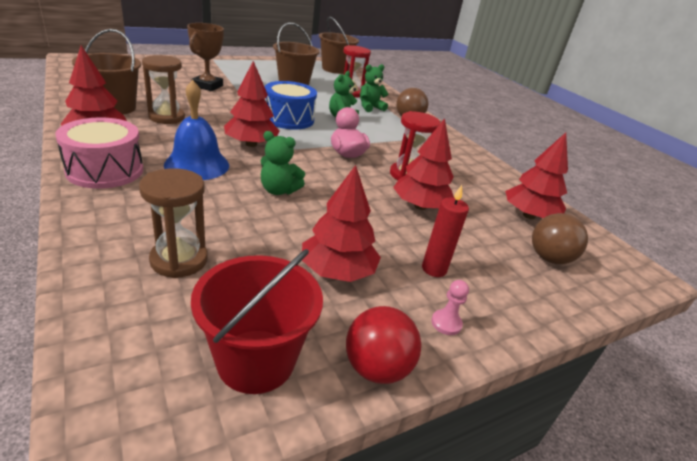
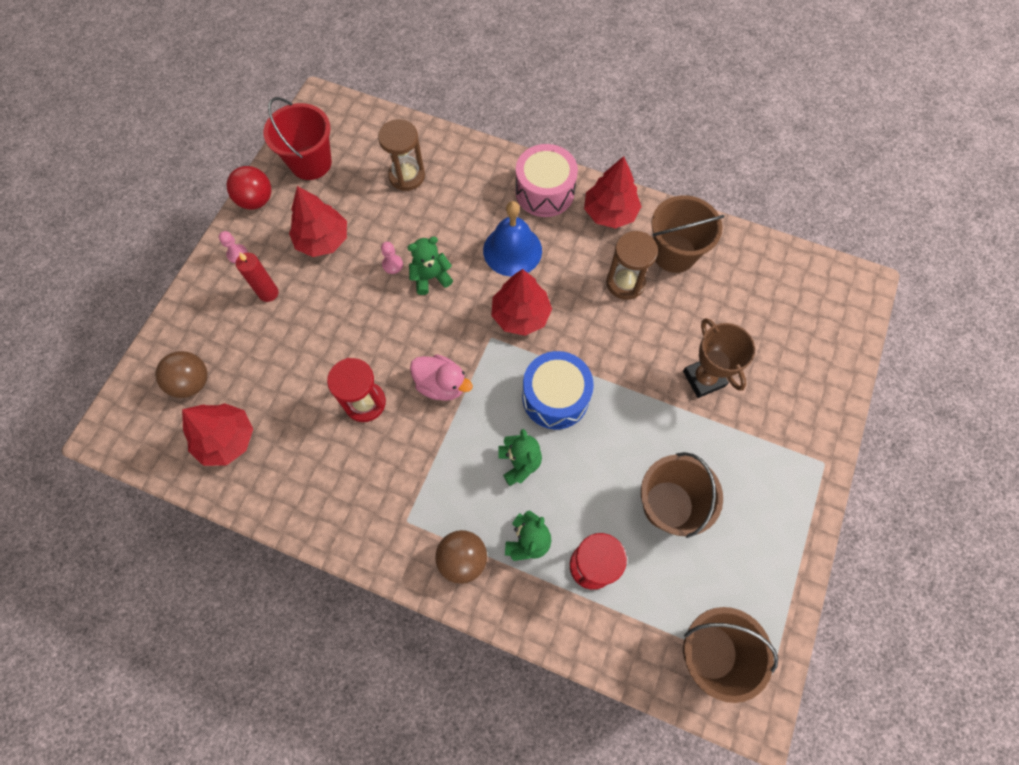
camera: 145 degrees right, 35 degrees up
(297, 214) = (392, 264): none -> pink pawn
(420, 206) = (322, 360): red tree -> none

